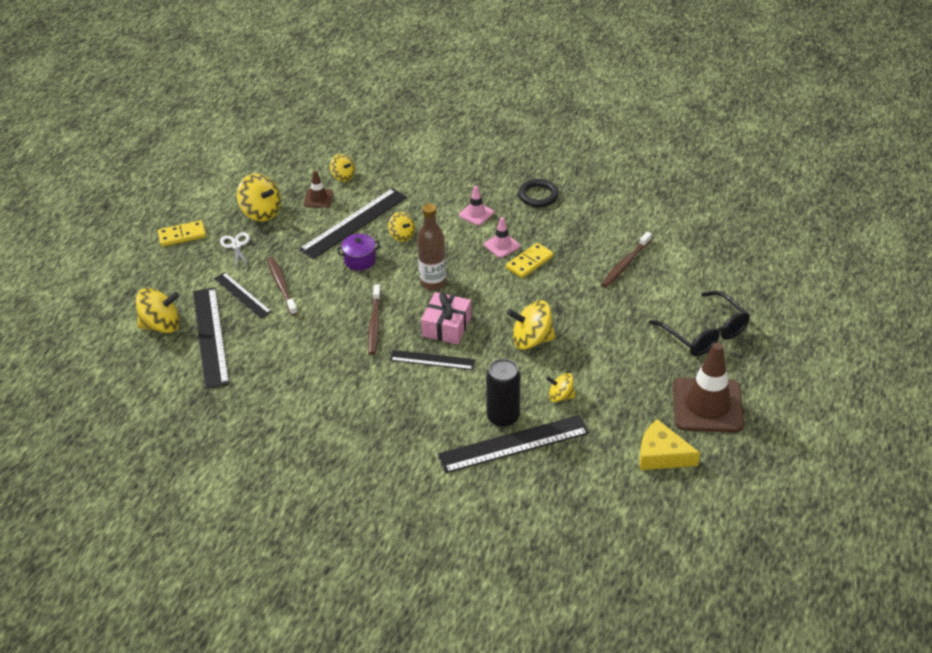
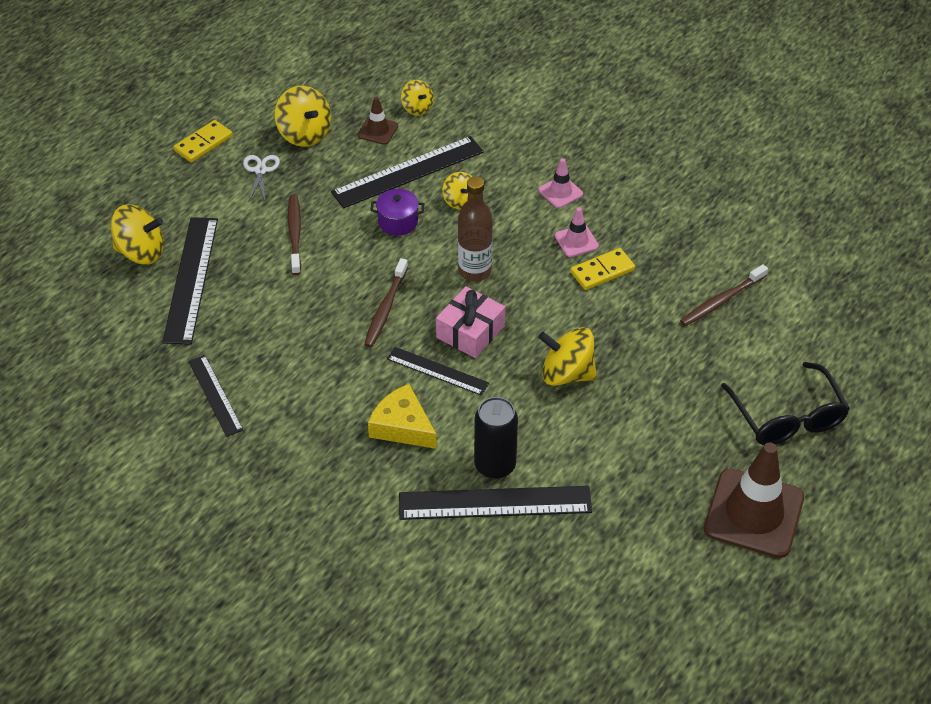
camera: 15 degrees right, 5 degrees up
(182, 235) = (203, 143): yellow domino -> yellow domino turned 45 degrees counterclockwise
(242, 295) = (245, 235): black ruler -> black ruler (215, 395)
(538, 195) = (646, 185): black ring -> none
(560, 396) = (575, 456): yellow spinning top -> none
(661, 455) = (671, 563): yellow cheese -> yellow cheese (402, 426)

